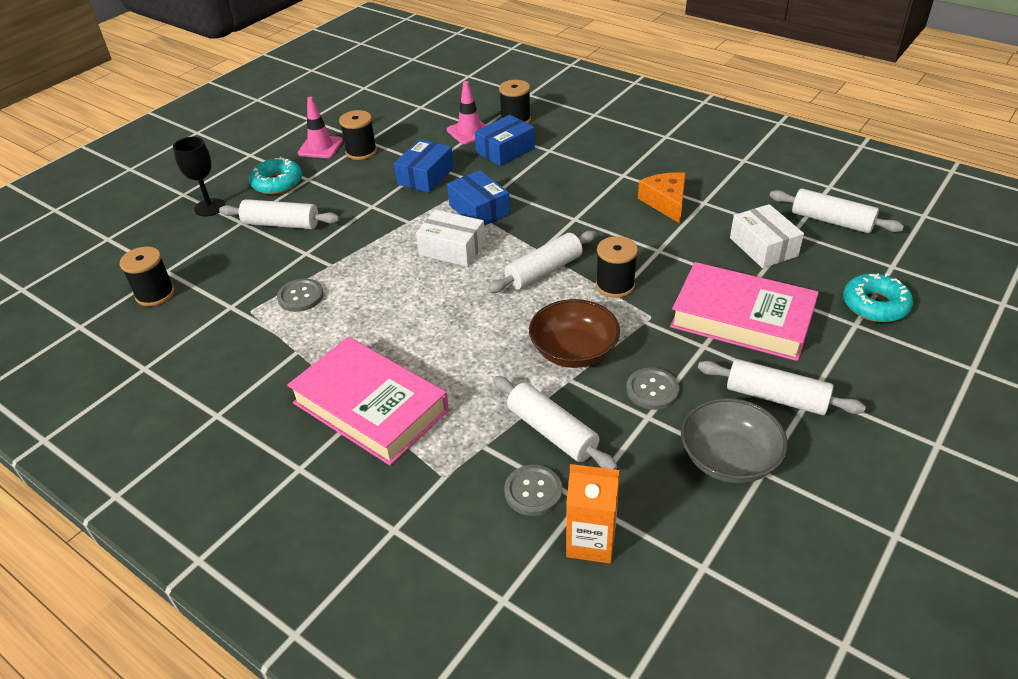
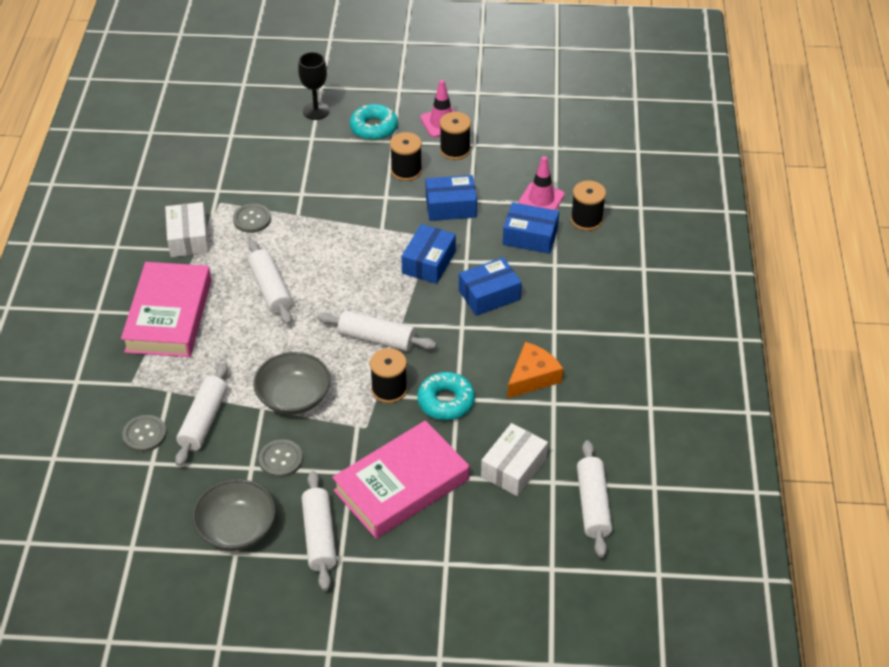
camera: 55 degrees right, 5 degrees up
(155, 294) = (204, 146): black spool -> black spool (406, 170)
(281, 224) = (325, 161): white rolling pin -> white rolling pin (270, 289)
(452, 249) = (365, 272): white box -> white box (188, 238)
(551, 192) = (489, 295): none -> blue box
(573, 351) = (294, 397): brown bowl -> grey bowl
(591, 541) = (120, 482): orange carton -> none
(742, 318) = (401, 485): pink book -> pink book turned 60 degrees clockwise
(875, 305) = (482, 570): turquoise donut -> turquoise donut (446, 401)

